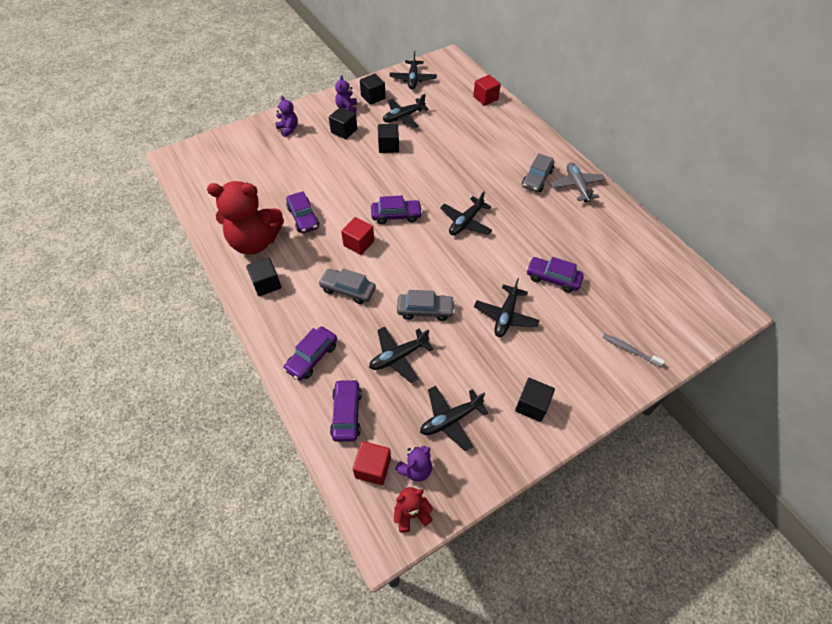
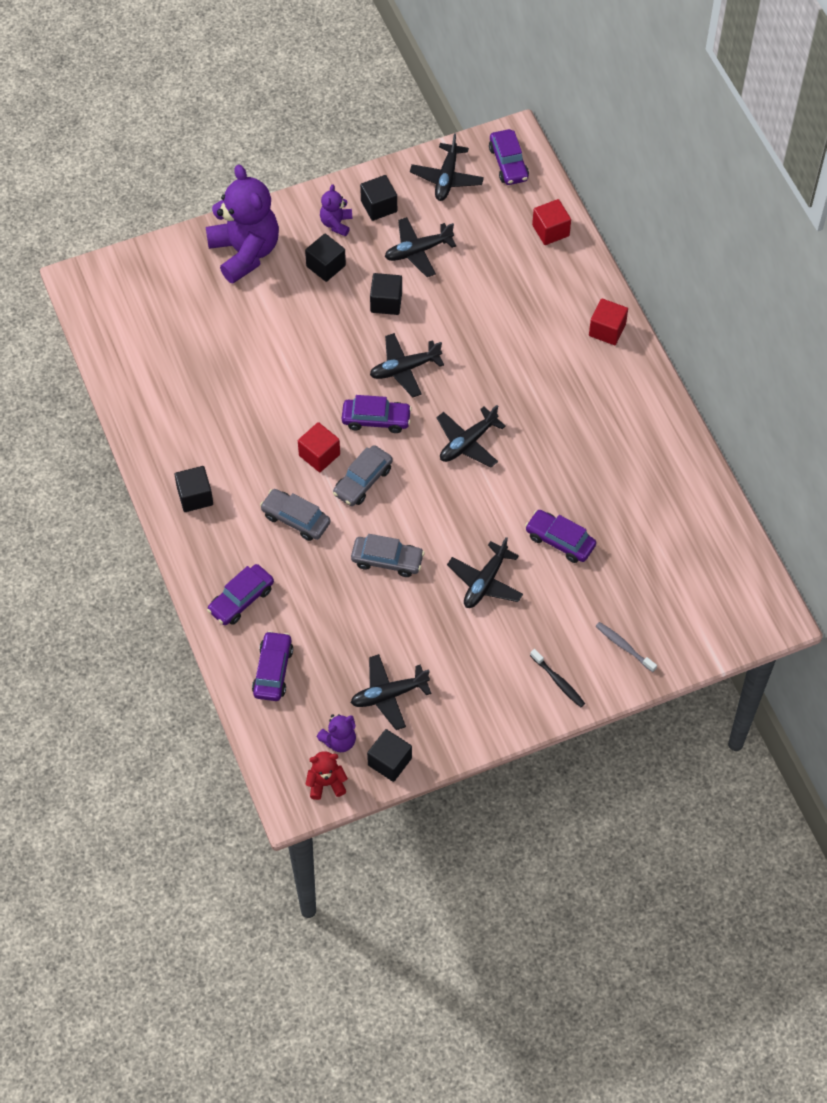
camera: 10 degrees right, 5 degrees up
(255, 242) = (184, 434): red teddy bear -> none
(288, 129) = (245, 252): purple teddy bear -> purple teddy bear, size x2.18
(303, 217) = (251, 406): purple car -> purple car (508, 163)
(373, 468) = (293, 732): red cube -> red cube (607, 330)
(398, 356) = (343, 614): black plane -> black plane (404, 369)
(532, 405) = (486, 693): black cube -> black cube (389, 761)
(537, 179) = (585, 387): grey car -> grey car (363, 481)
(577, 186) = (638, 406): grey plane -> none
(588, 386) = (558, 681): none -> black toothbrush

